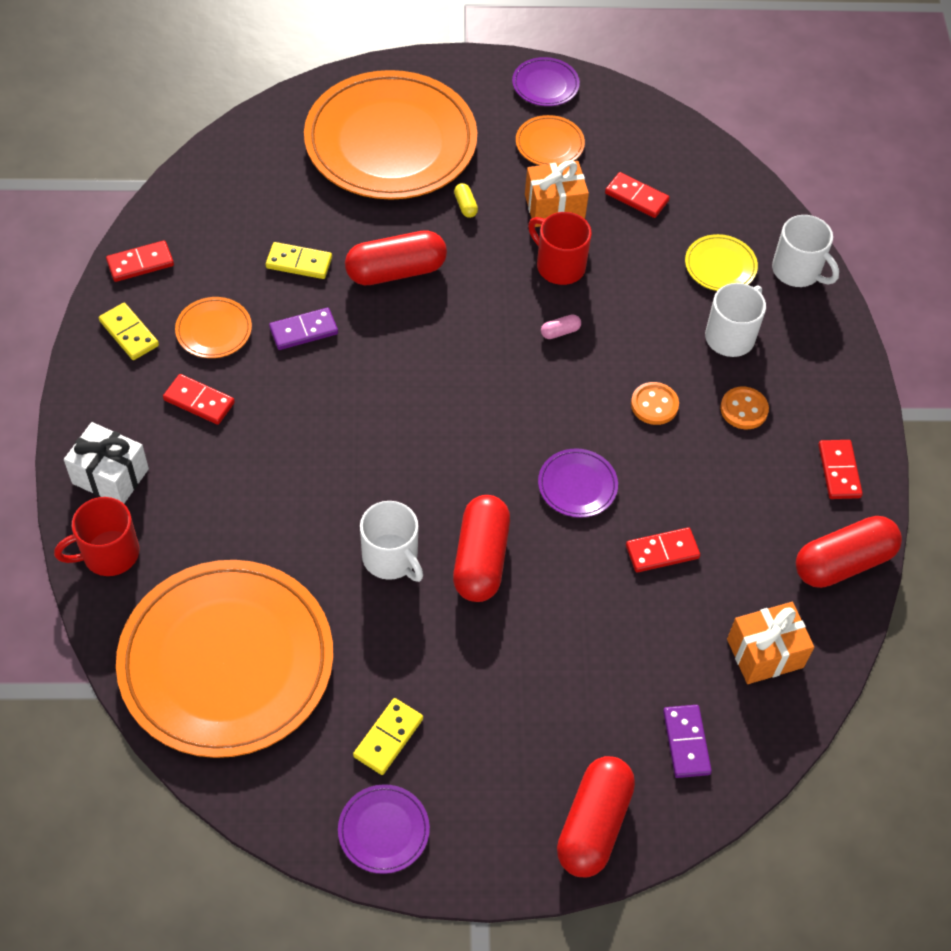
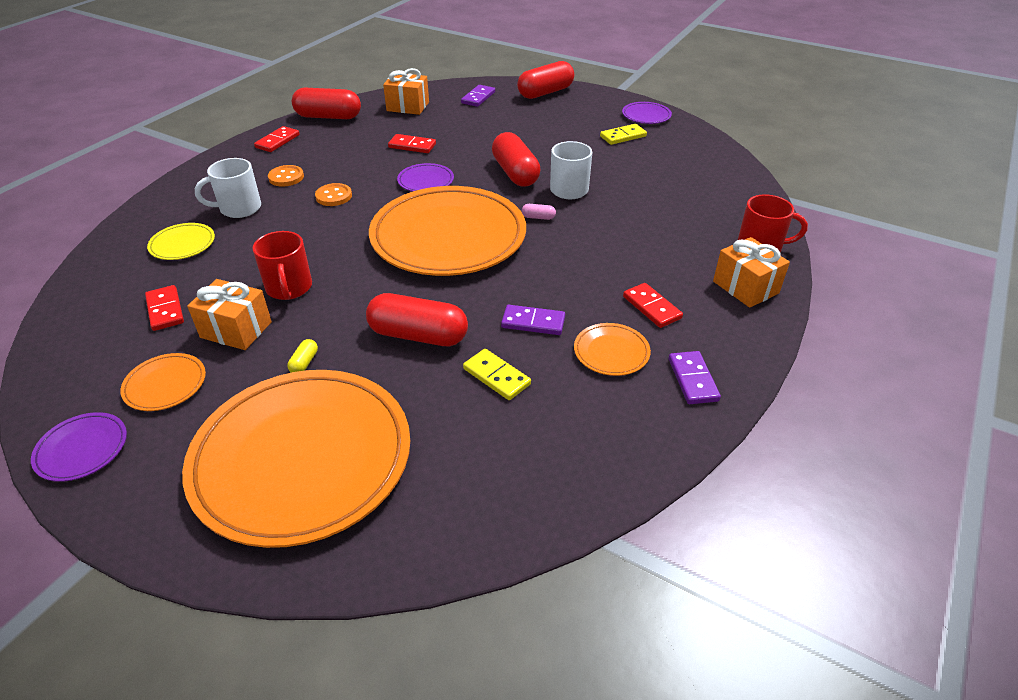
camera: 145 degrees left, 15 degrees down
(110, 476) = (745, 287): white gift -> orange gift
(129, 333) = (693, 379): yellow domino -> purple domino
(140, 263) = (655, 441): red domino -> none
(226, 662) = (699, 183): orange plate -> orange plate (448, 237)
(481, 559) = (515, 173): red capsule -> red capsule turned 60 degrees counterclockwise
(560, 332) = (342, 250): pink capsule -> pink capsule (538, 217)
(797, 271) = (141, 223): white mug -> none

